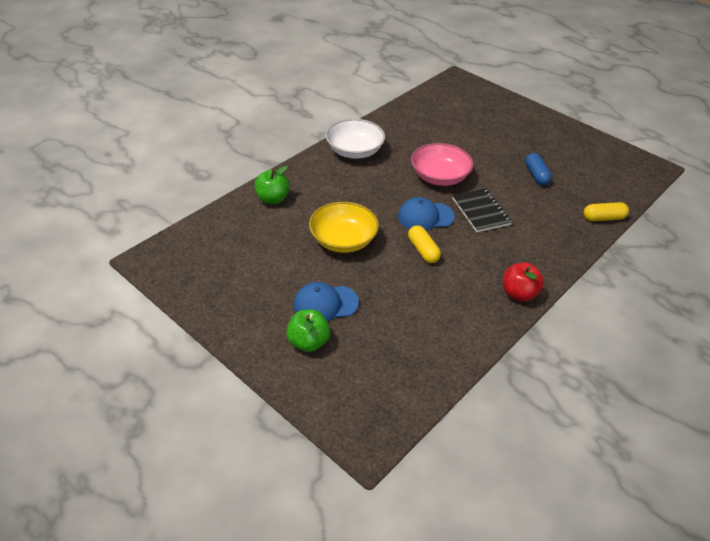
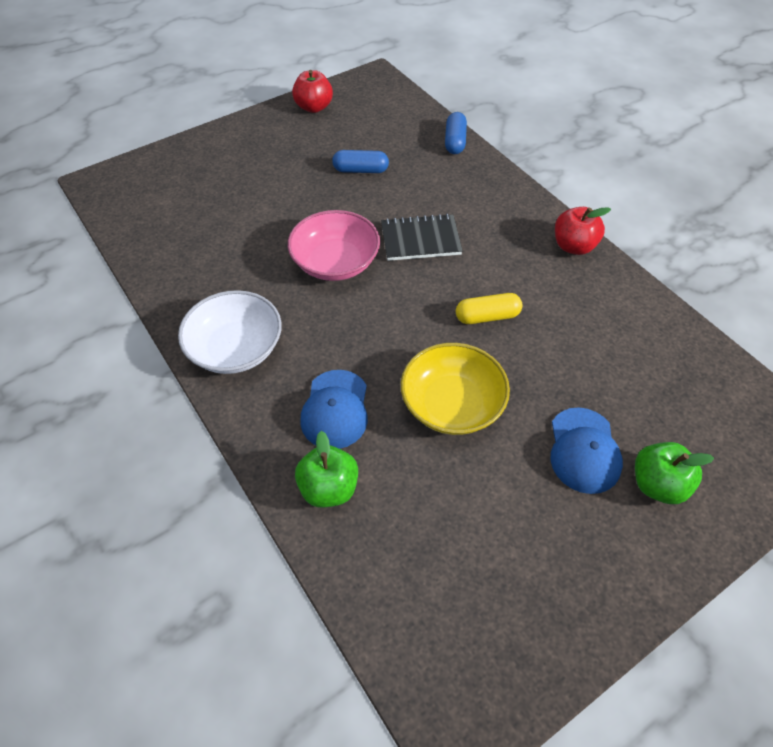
camera: 75 degrees left, 10 degrees up
(425, 216) = (418, 298): blue cap -> blue cap (335, 409)
(591, 144) = (314, 107): none -> red apple
(603, 218) = (455, 141): yellow capsule -> blue capsule

